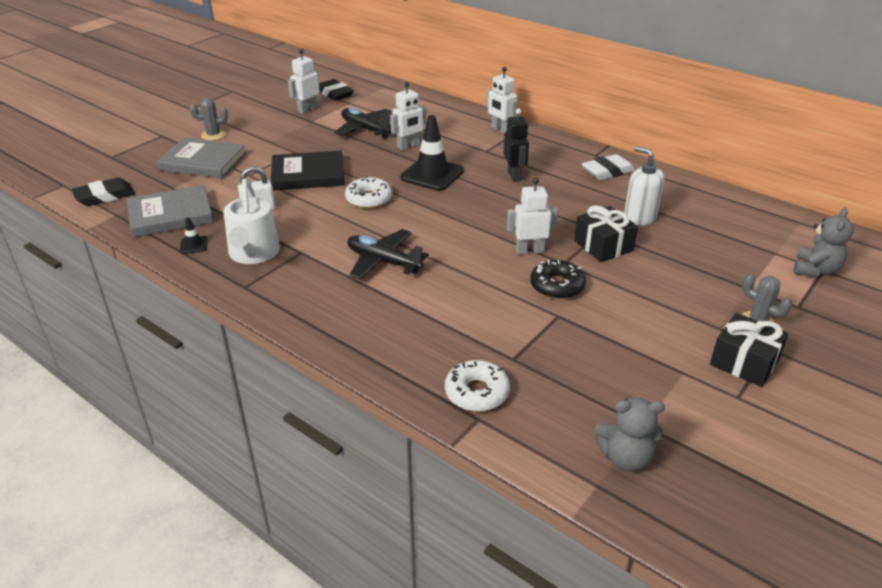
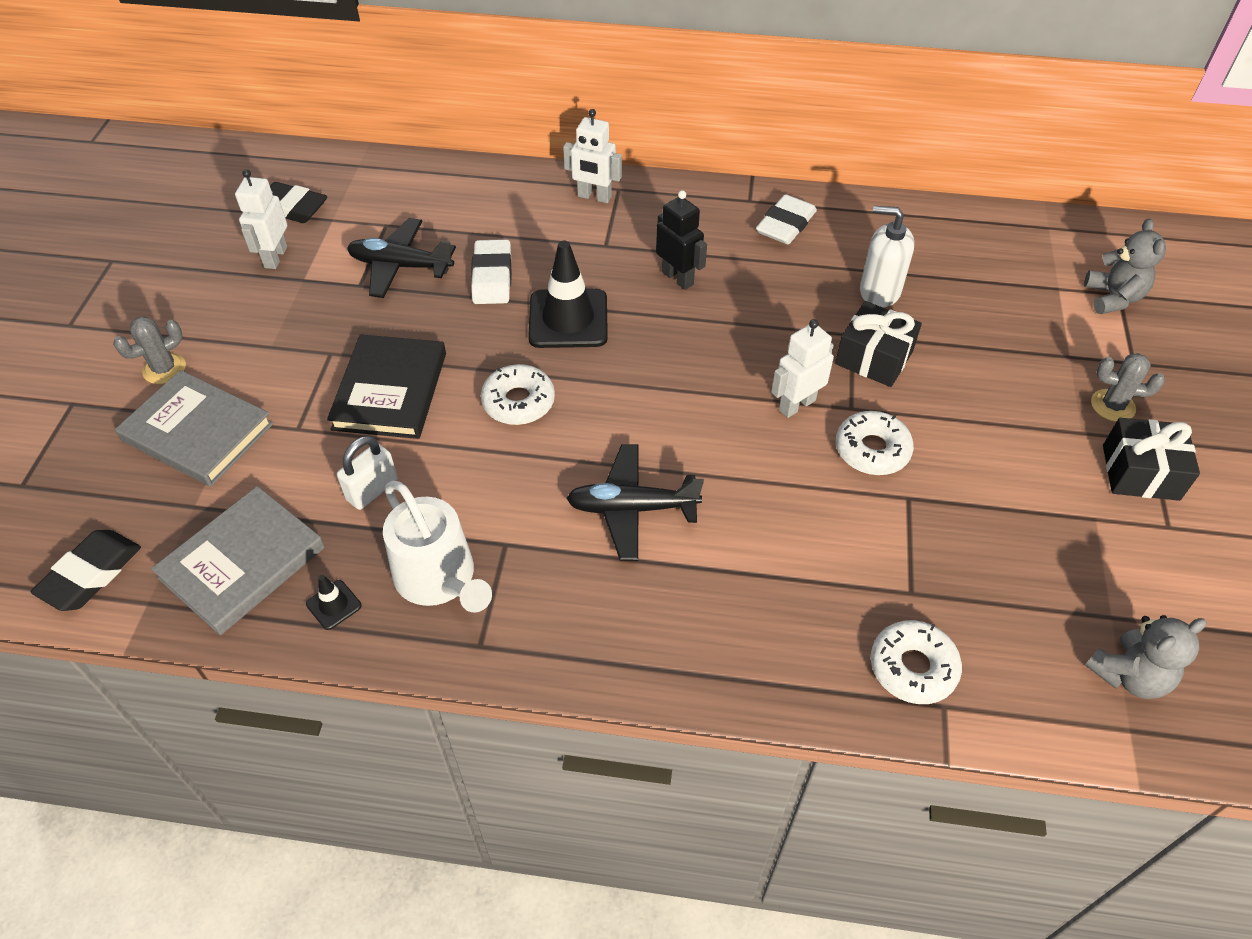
camera: 30 degrees left, 15 degrees up
(203, 162) = (198, 432): grey book -> grey book turned 45 degrees clockwise
(308, 174) = (390, 391): black book -> black book turned 45 degrees counterclockwise
(408, 146) = (492, 277): white robot -> white eraser
(557, 286) = (872, 450): black donut -> white donut

